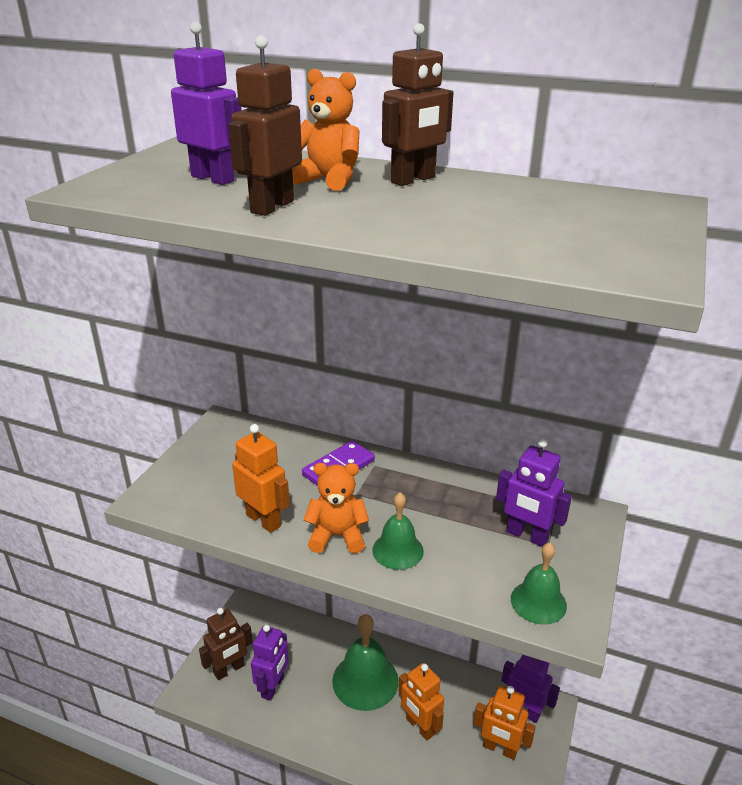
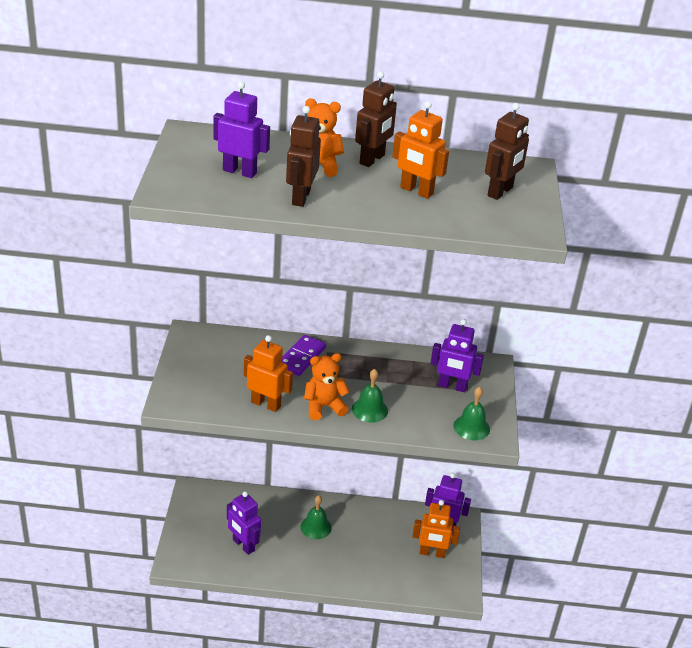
camera: 20 degrees left, 5 degrees up
(229, 670) = (201, 540): brown robot -> brown robot (500, 192)
(273, 687) = (243, 545): purple robot -> purple robot turned 135 degrees clockwise
(365, 680) = (316, 527): green bell -> green bell, size x0.57
(419, 726) = (369, 550): orange robot -> orange robot (416, 191)

